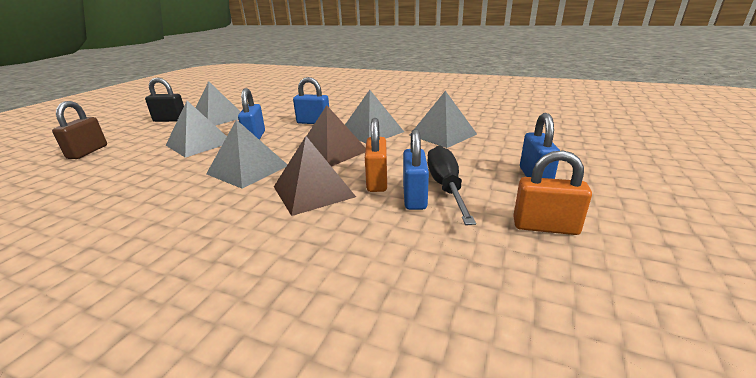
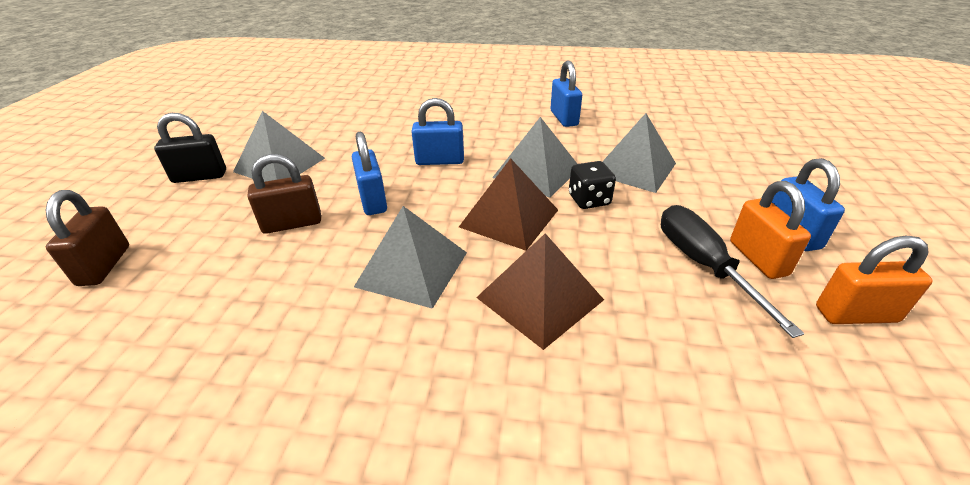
camera: 15 degrees left, 10 degrees up
(199, 143) = (292, 223): grey pyramid -> brown padlock
(377, 181) = (610, 266): orange padlock -> orange padlock (758, 258)
(394, 148) = (589, 200): none -> black dice
(414, 197) = (677, 288): blue padlock -> blue padlock (564, 118)

